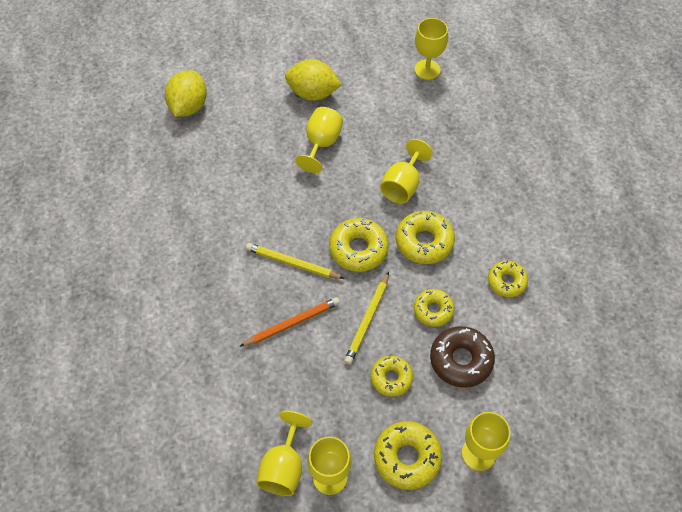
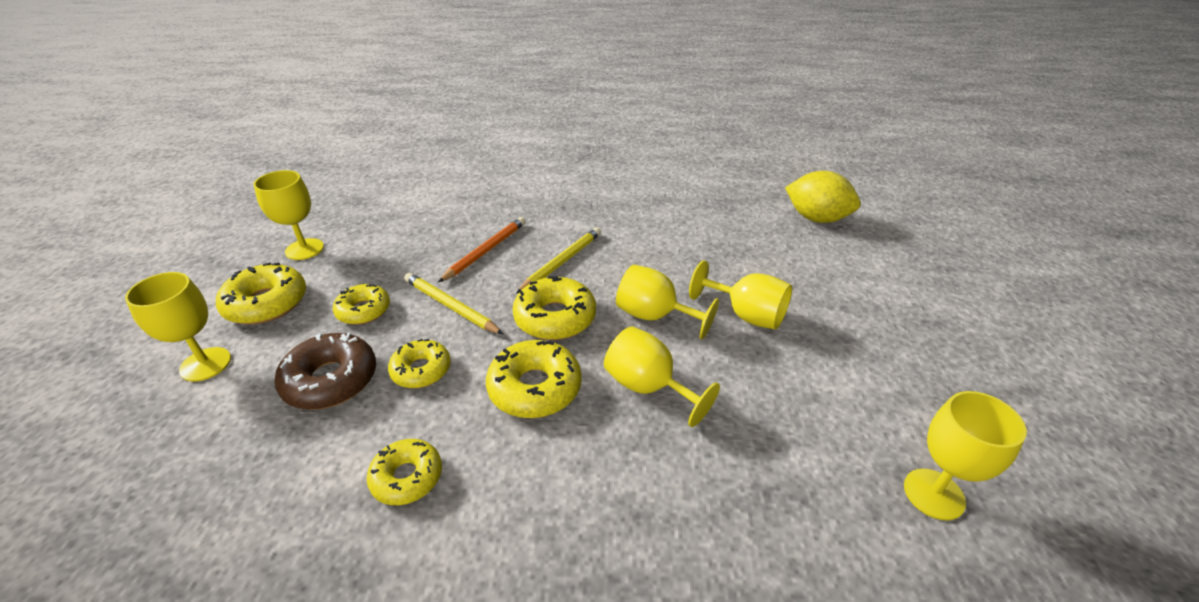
camera: 105 degrees right, 20 degrees down
(284, 467) = (342, 225): yellow goblet -> yellow goblet (654, 316)
(292, 323) = (486, 251): orange pencil -> orange pencil turned 135 degrees counterclockwise
(313, 93) = (848, 322): yellow lemon -> none

